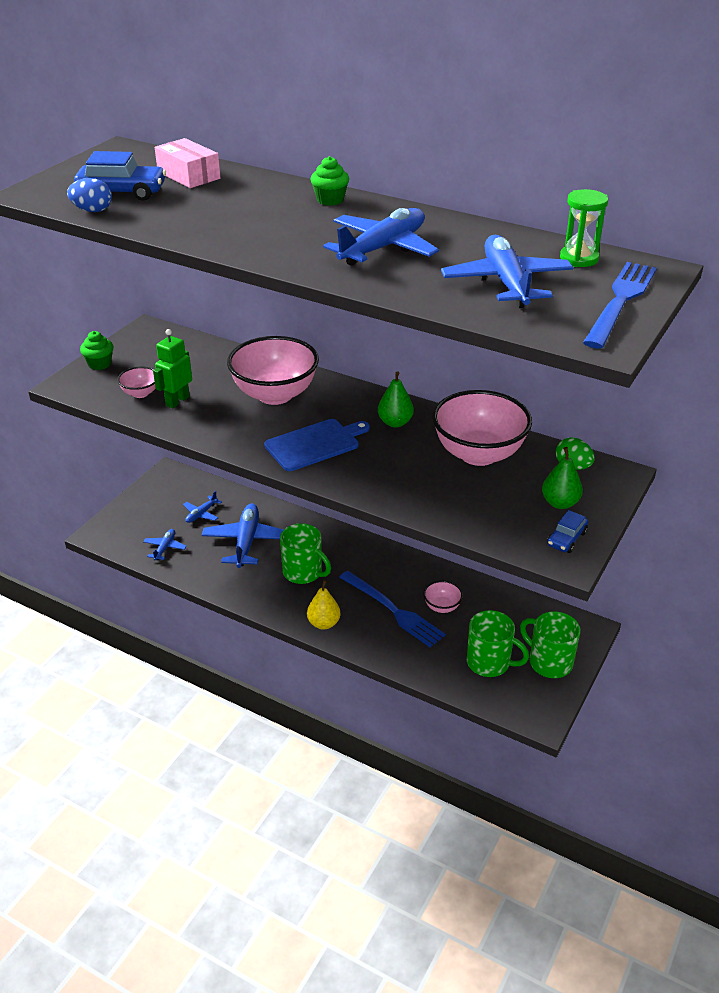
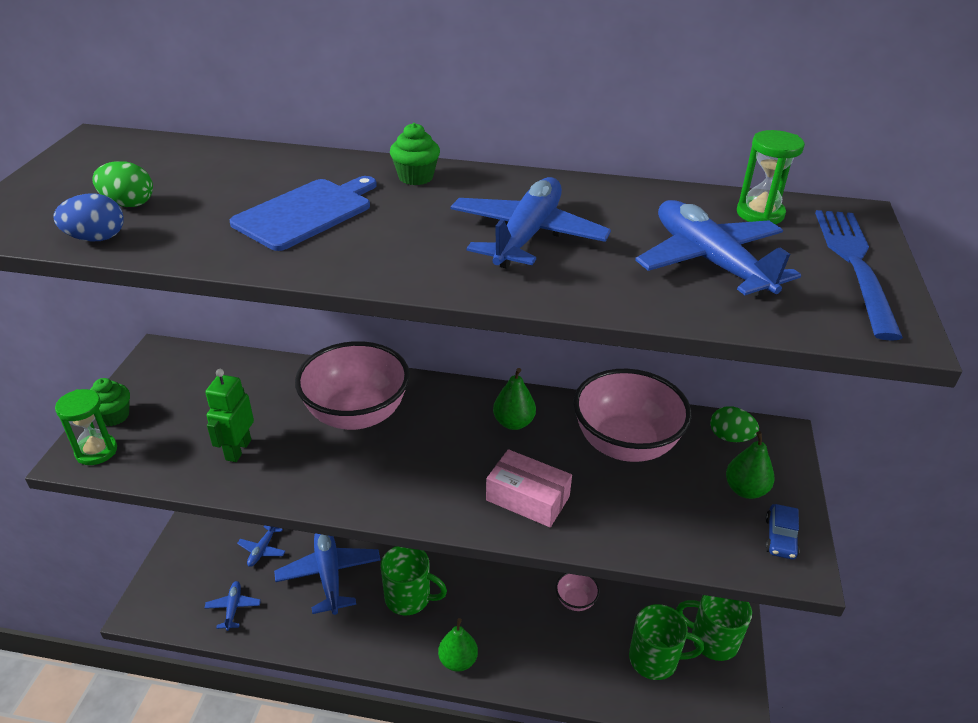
camera: 20 degrees left, 0 degrees up
(80, 384) = (96, 451): none -> green hourglass
(122, 192) = (128, 204): blue car -> green egg
(140, 393) = (185, 448): pink bowl -> none
(188, 175) = (211, 167): pink box -> pink box (527, 498)
(315, 444) = (436, 474): blue cutting board -> blue cutting board (306, 212)
(323, 623) = (458, 660): yellow pear -> green pear
(393, 610) = (527, 620): blue fork -> none

